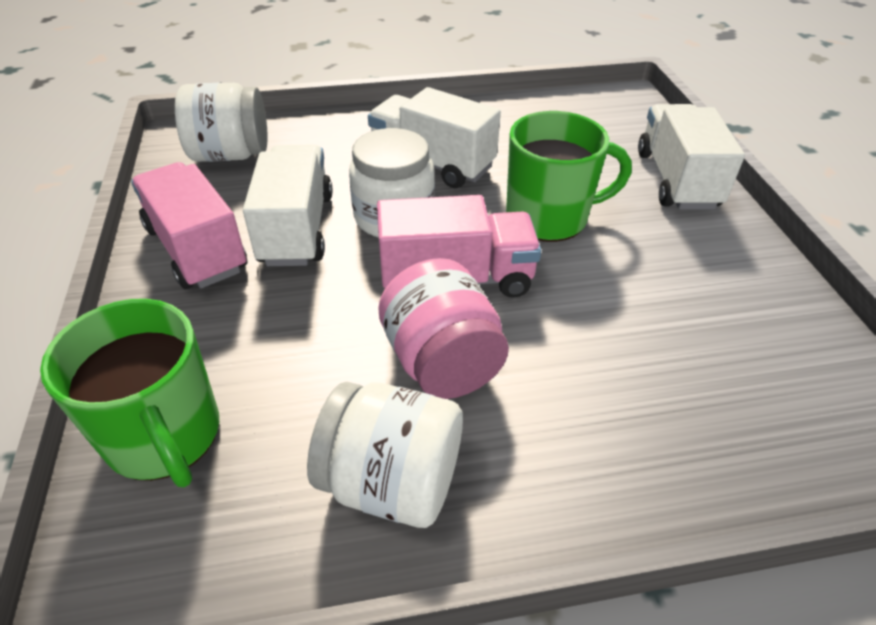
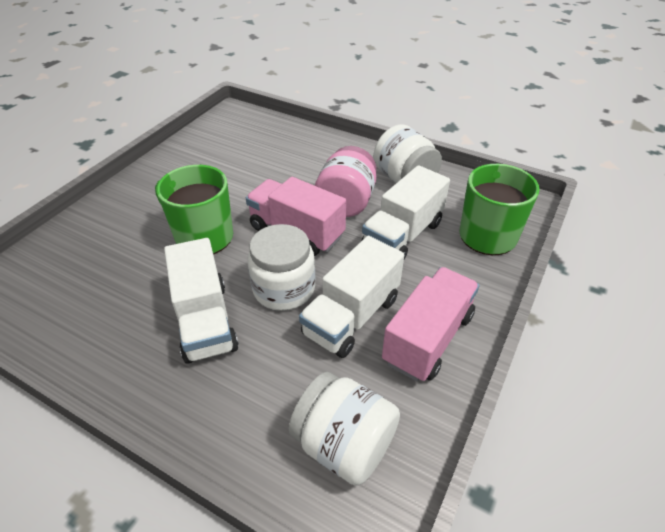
camera: 140 degrees left, 0 degrees up
(197, 249) = (428, 338): pink truck -> pink truck turned 150 degrees counterclockwise
(676, 180) = (102, 218): white truck -> white truck (402, 235)

